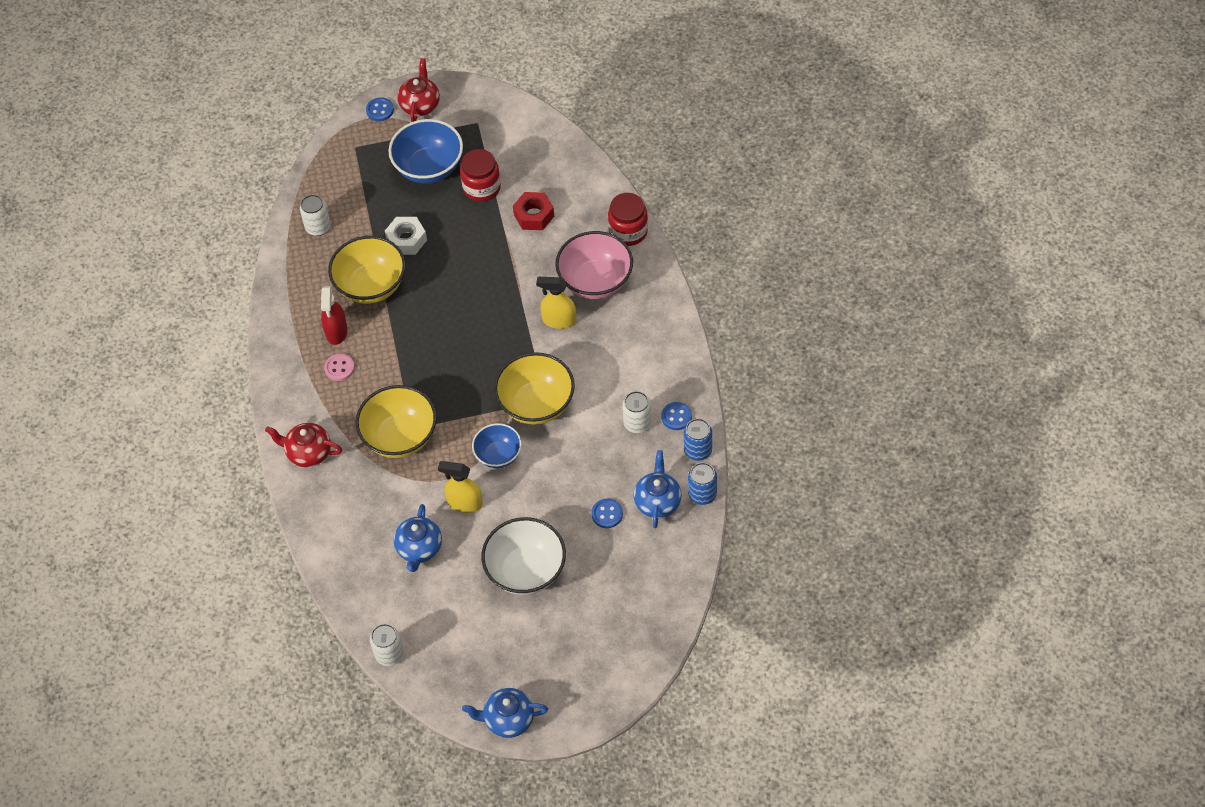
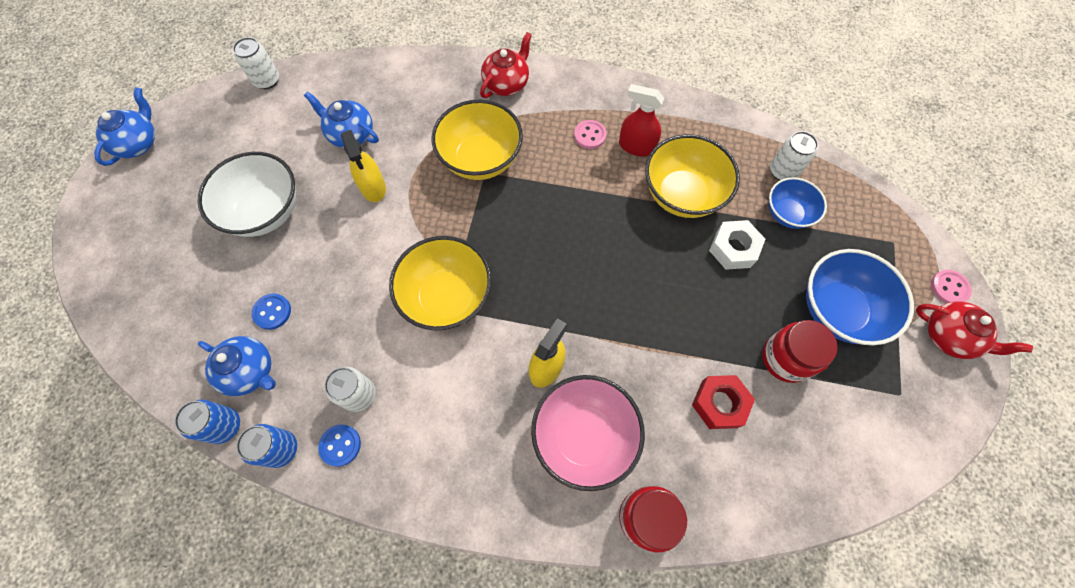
camera: 110 degrees right, 10 degrees up
(380, 110) = (949, 288): blue button -> pink button
(464, 503) = (373, 187): yellow spray bottle -> yellow spray bottle turned 120 degrees clockwise
(498, 455) = (407, 236): blue bowl -> blue bowl (787, 213)

